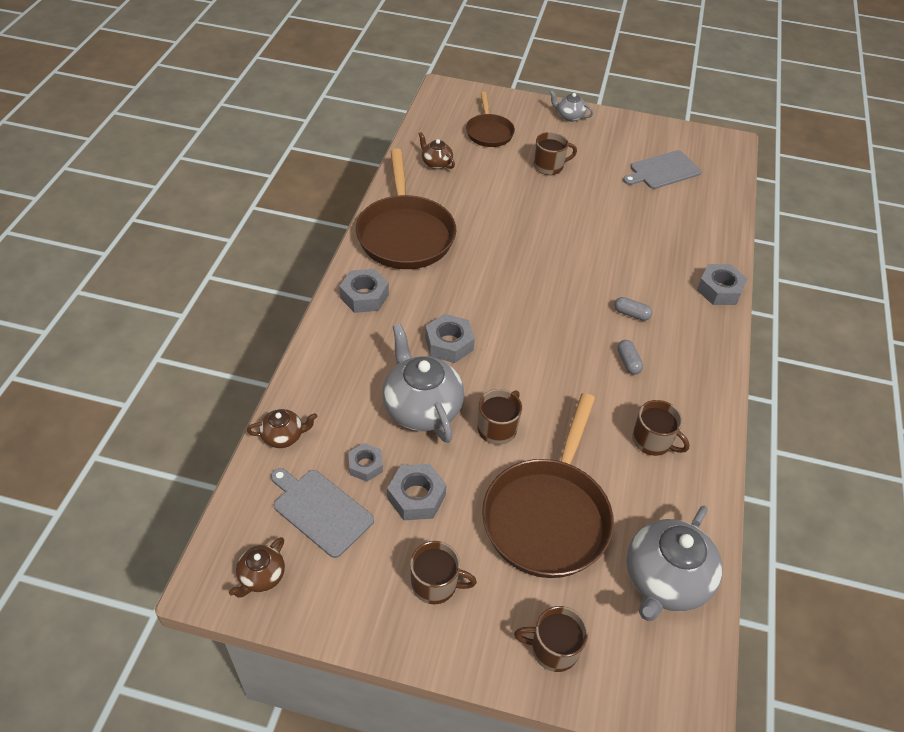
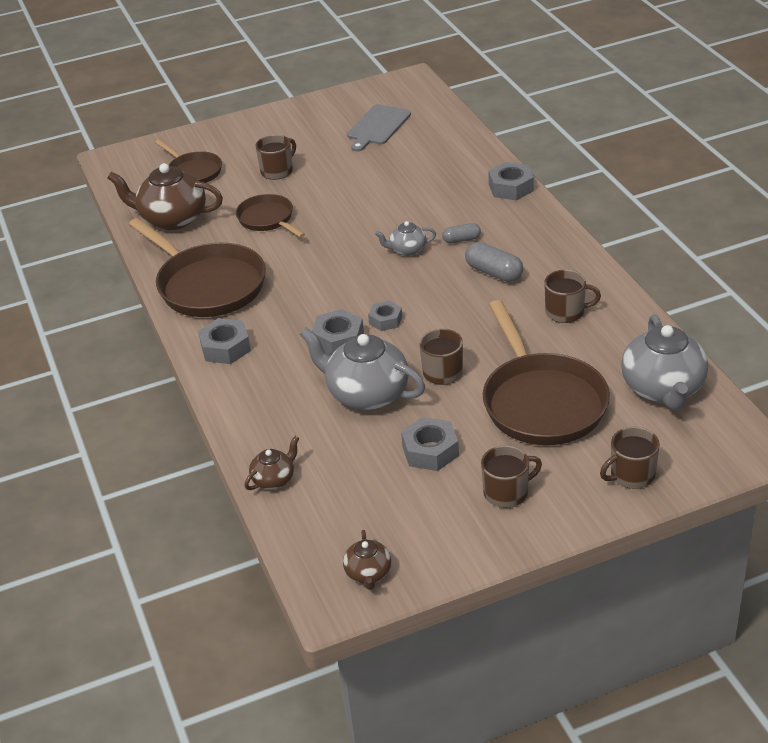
camera: 30 degrees left, 10 degrees down
(320, 510) = (364, 505): grey cutting board -> none
(365, 465) = (366, 456): grey nut -> grey nut (385, 320)
(436, 163) = (172, 219): brown teapot -> brown teapot, size x1.98
(501, 204) = (268, 219): none -> brown pan
(569, 116) = (252, 125): grey teapot -> grey teapot (407, 250)
(628, 362) = (494, 272): grey capsule -> grey capsule, size x1.61

